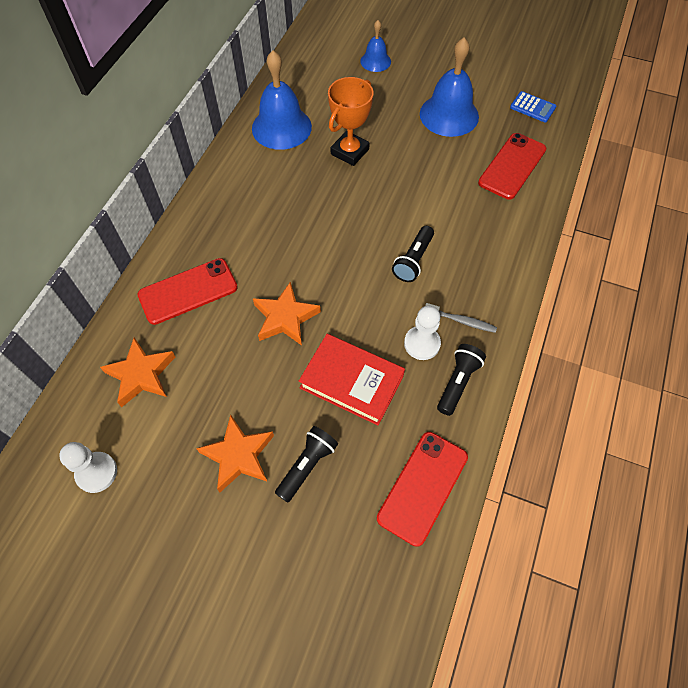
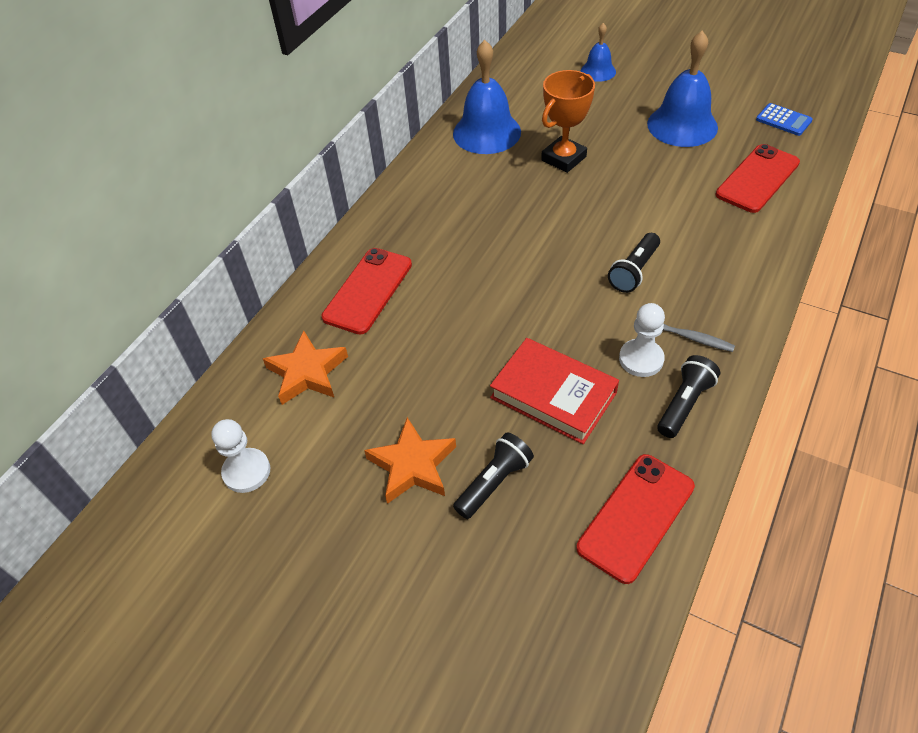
camera: 10 degrees right, 10 degrees down
(188, 291) = (368, 291): red phone -> red phone turned 45 degrees counterclockwise
(285, 318) = (478, 323): orange star -> none

